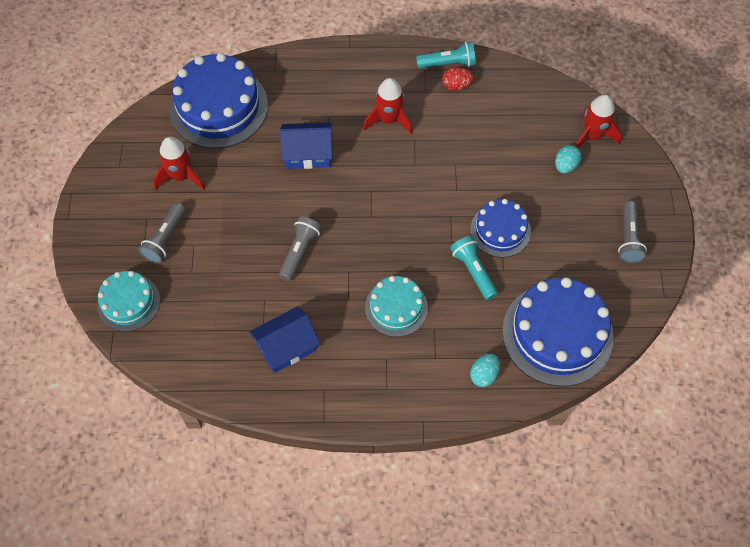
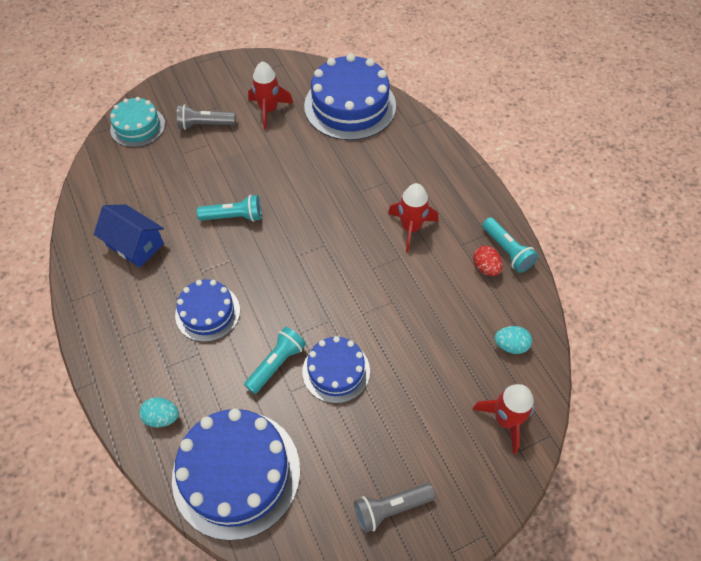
camera: 65 degrees right, 5 degrees down
(299, 252) = (234, 216): grey flashlight -> turquoise flashlight
(308, 154) = (338, 183): blue house -> none
(396, 307) = (207, 312): turquoise cake -> blue cake
(565, 166) = (449, 406): turquoise egg -> turquoise egg (510, 345)

